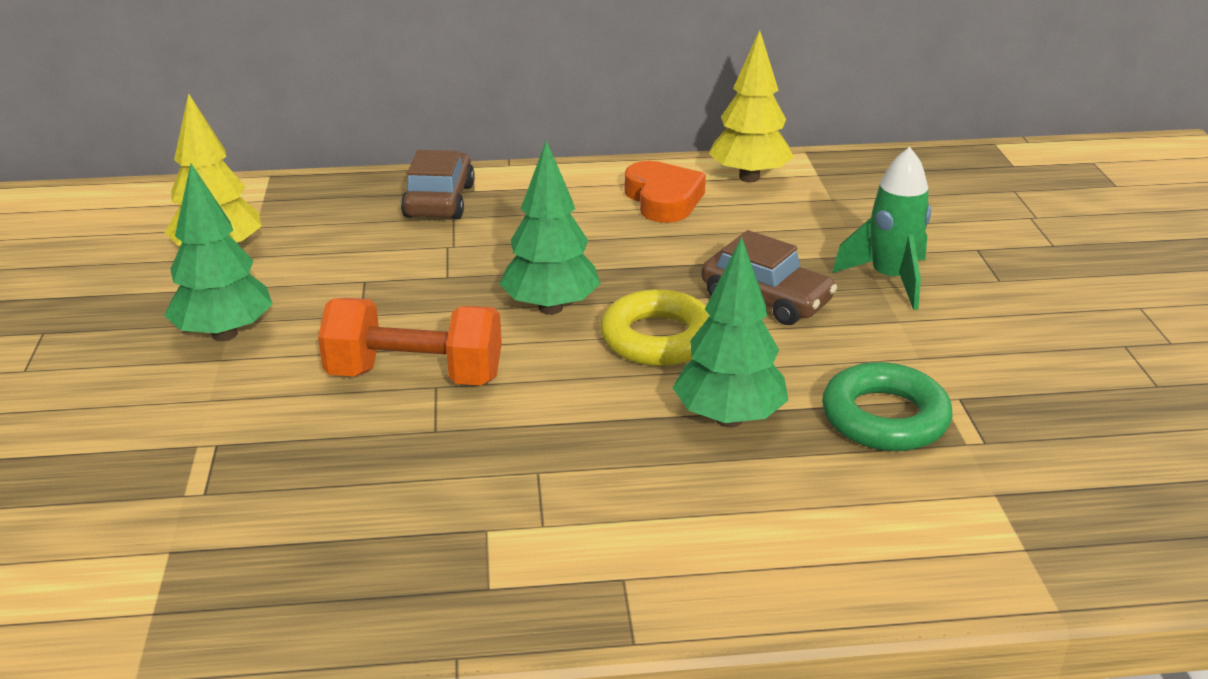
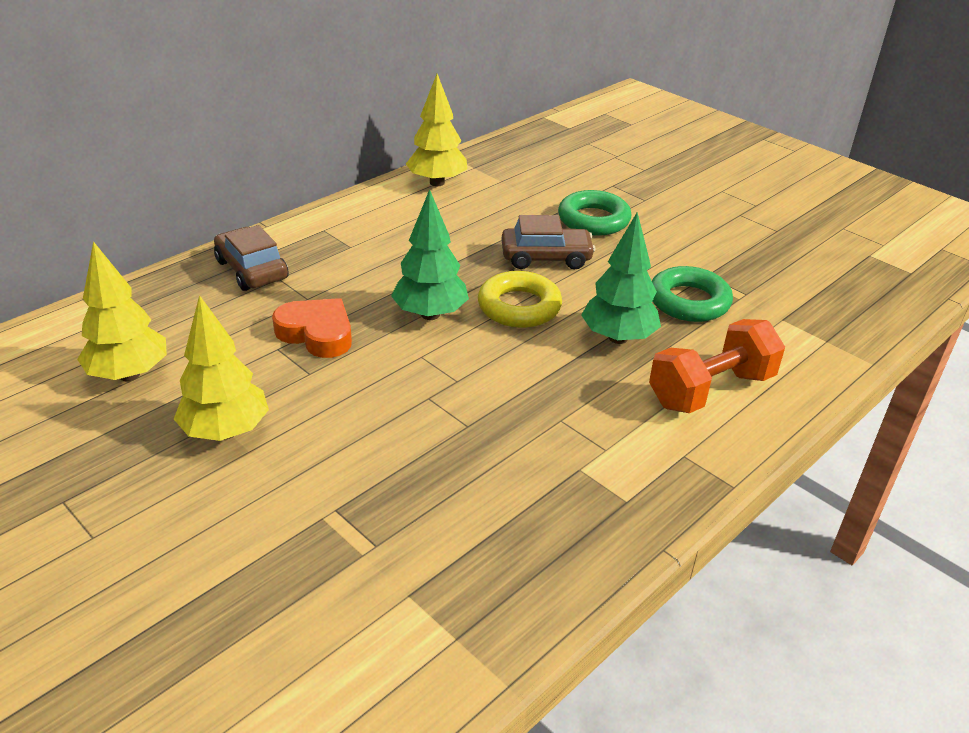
camera: 40 degrees left, 5 degrees up
(224, 334) = (226, 432): green tree -> yellow tree
(415, 376) = (406, 397): orange dumbbell -> orange dumbbell (711, 390)
(663, 199) = (404, 215): orange heart -> orange heart (317, 333)
(890, 279) = (593, 220): green rocket -> green ring

